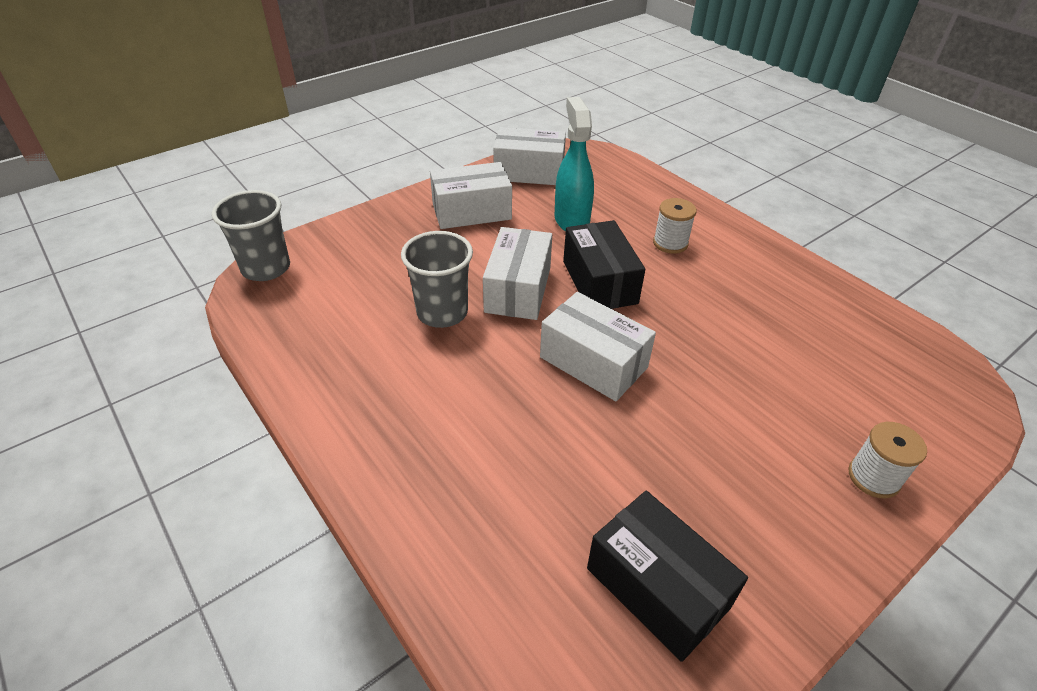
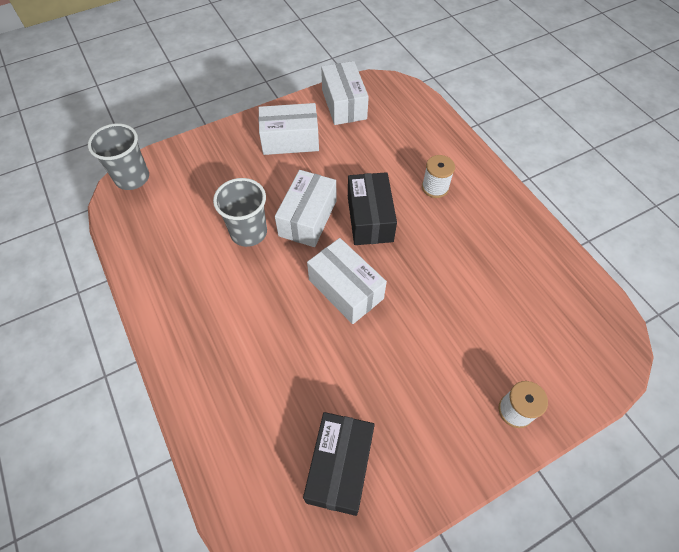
camera: 10 degrees right, 15 degrees up
(529, 172) = (344, 104): white box -> white box turned 60 degrees clockwise
(571, 220) = (364, 156): turquoise spray bottle -> none
(657, 587) = (340, 467): black box -> black box turned 45 degrees clockwise

